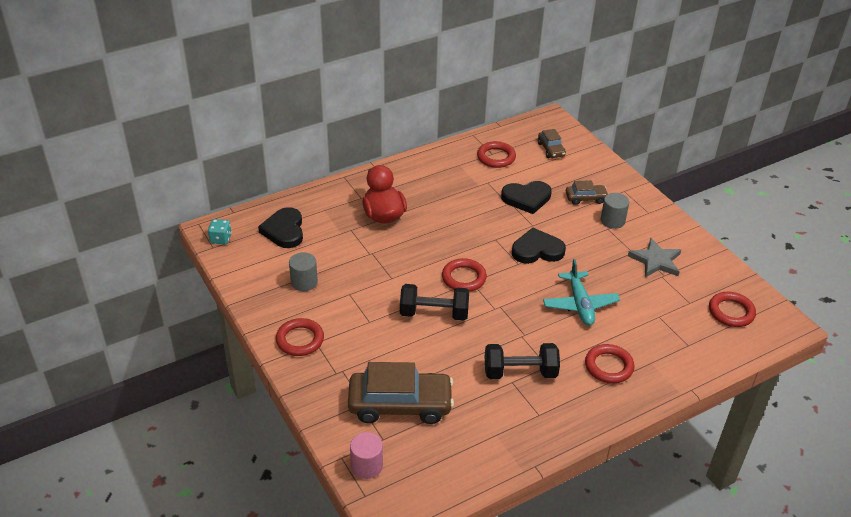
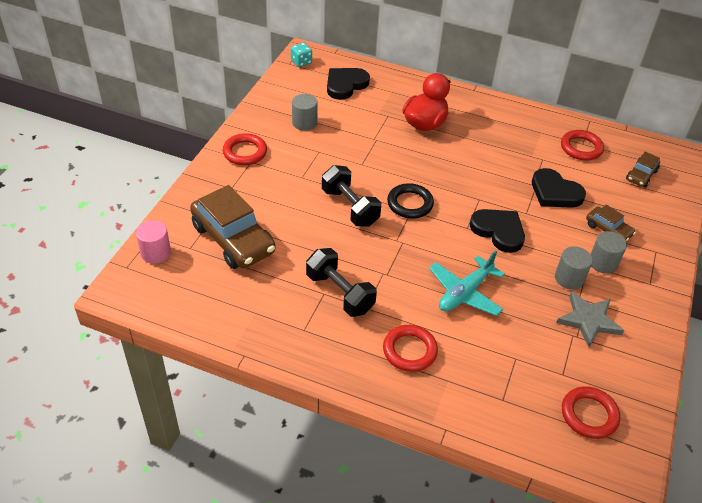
camera: 50 degrees right, 5 degrees up
(464, 278) = (410, 204): red ring -> black ring
(612, 245) = (569, 278): none -> grey cylinder

